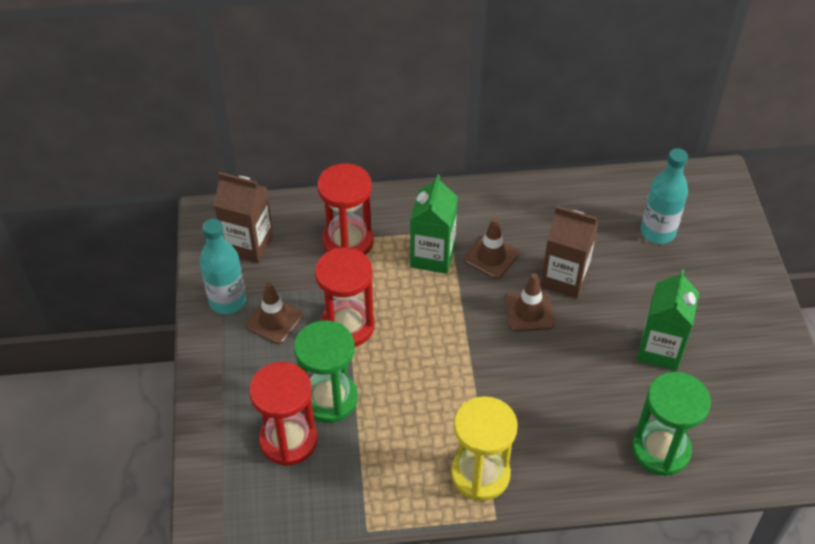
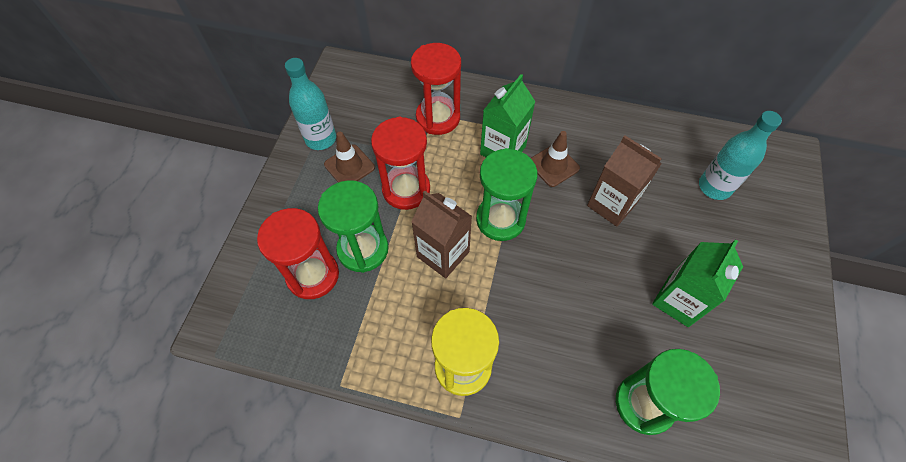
camera: 20 degrees right, 10 degrees up
(248, 244) = (358, 97): brown carton -> brown carton (443, 254)
(459, 326) = (500, 219): none -> green hourglass
(529, 311) = (568, 225): brown traffic cone -> none

